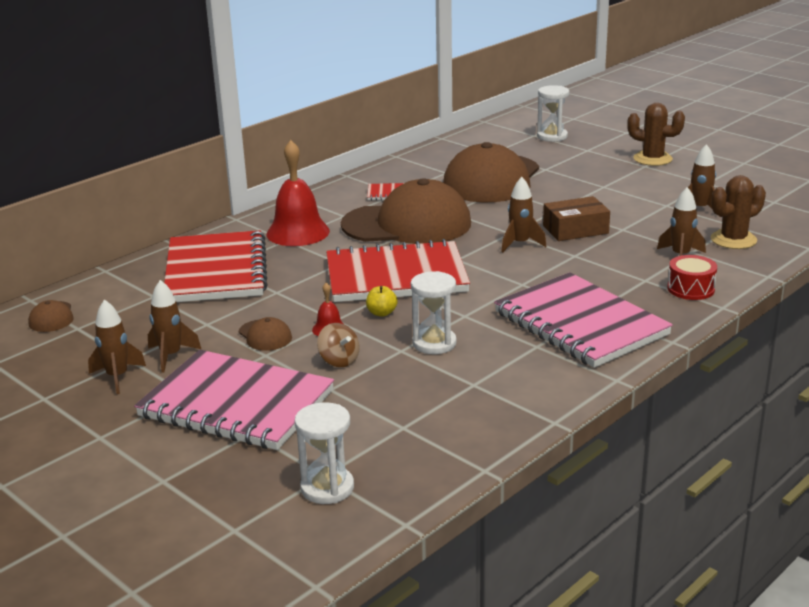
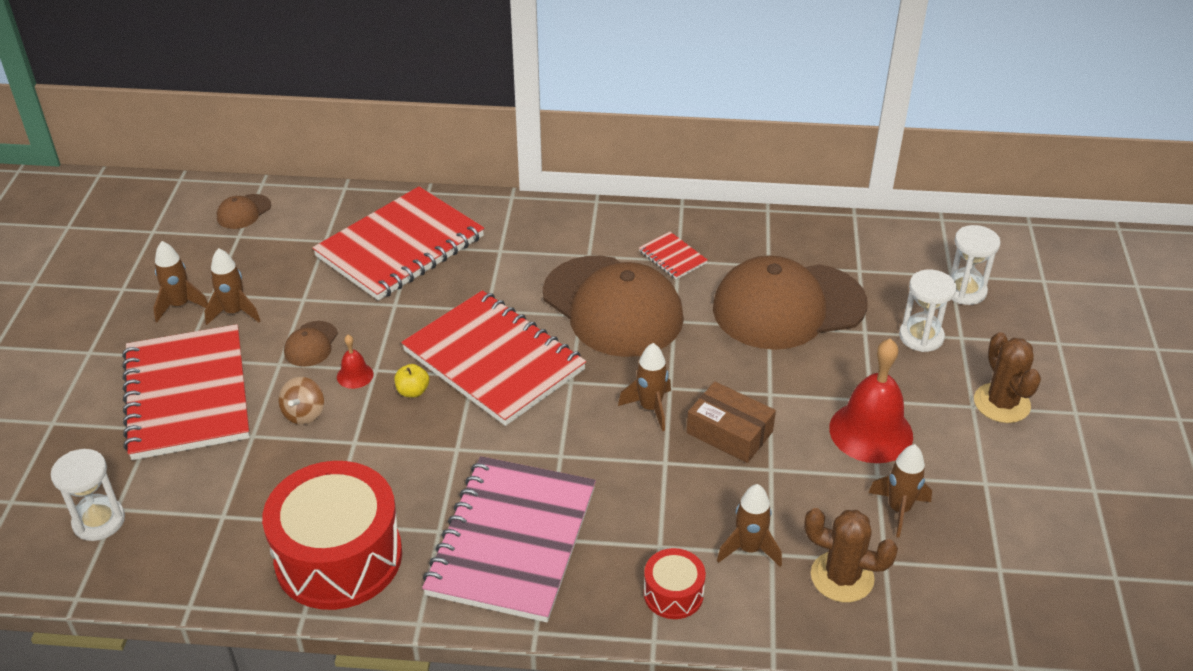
camera: 50 degrees right, 15 degrees up
(236, 404) = (187, 395): pink notebook -> red notebook
(298, 232) = (522, 248): red bell -> red bell (871, 432)
(434, 343) = (384, 457): white hourglass -> white hourglass (921, 337)
(513, 391) = (338, 557): none -> red drum

